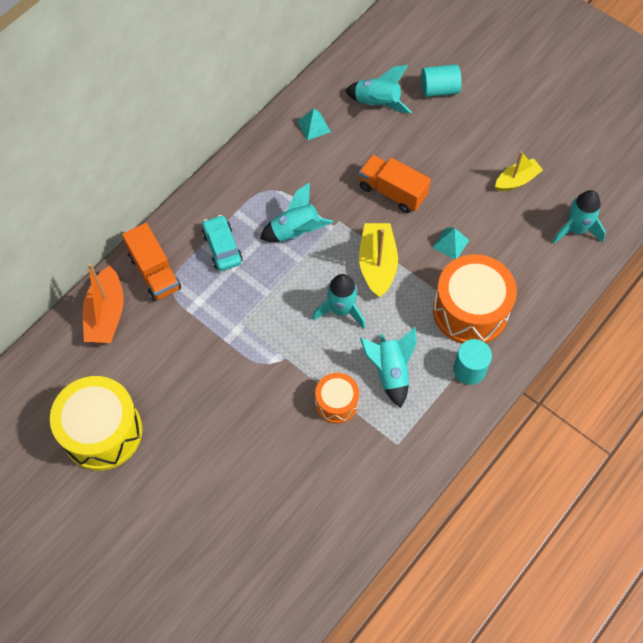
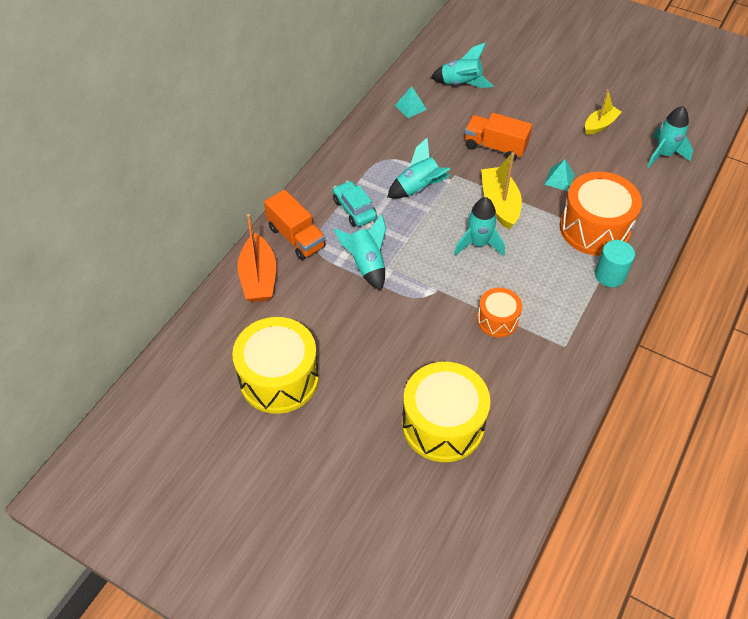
camera: 10 degrees left, 10 degrees down
(250, 509) = (443, 424): none -> yellow drum
(390, 372) = (539, 287): turquoise rocket -> turquoise rocket (366, 265)
(439, 89) = (511, 68): turquoise cylinder -> none

